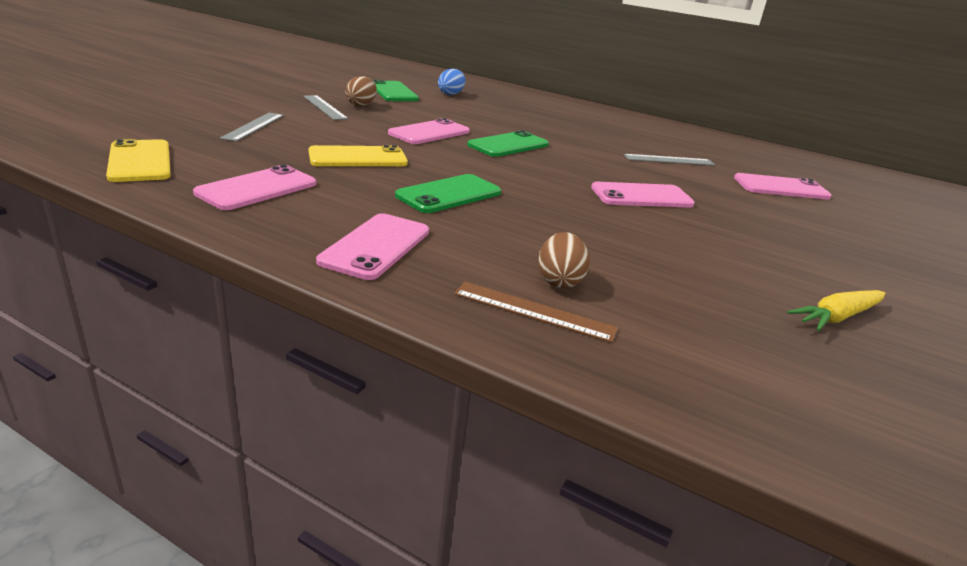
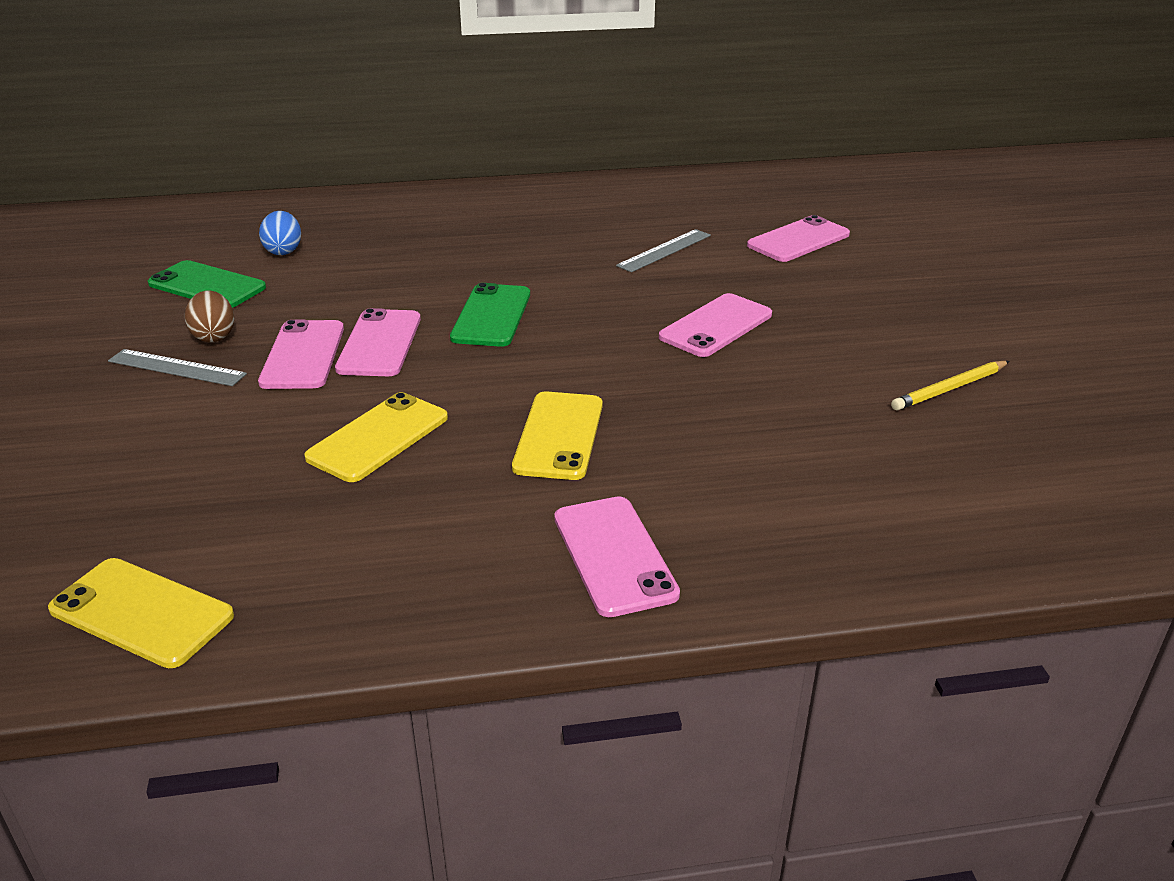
camera: 35 degrees left, 5 degrees up
(253, 126) = (157, 459): grey ruler -> none
(257, 188) = (363, 559): pink phone -> pink phone (303, 355)
(449, 194) = (559, 436): green phone -> yellow phone
(534, 311) = (841, 539): brown ruler -> none
(559, 281) = (809, 489): brown egg -> none
(776, 289) = (950, 389): none -> yellow pencil
(837, 317) = (1015, 394): yellow carrot -> none

